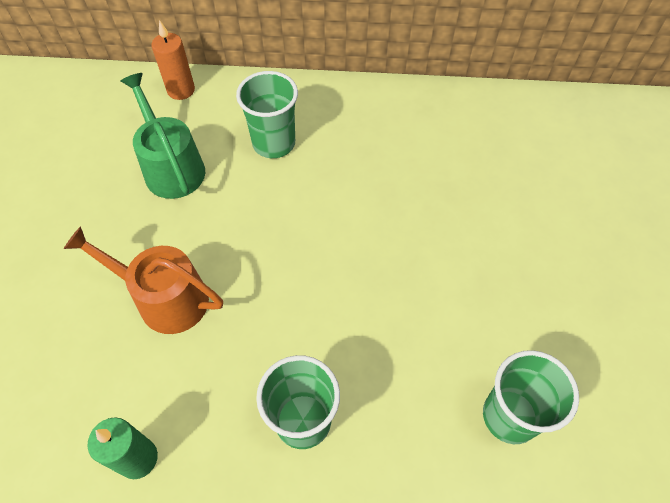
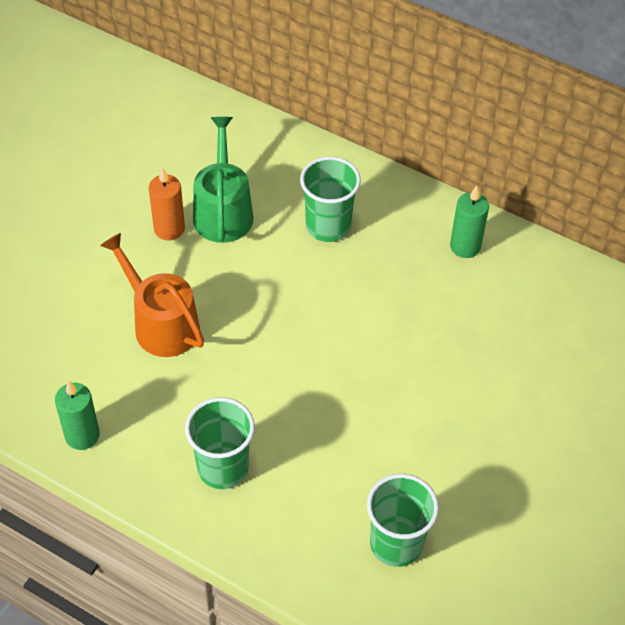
camera: 25 degrees right, 5 degrees down
(181, 90) = (269, 139): orange candle -> orange candle (169, 229)
(398, 115) = (465, 246): none -> green candle

